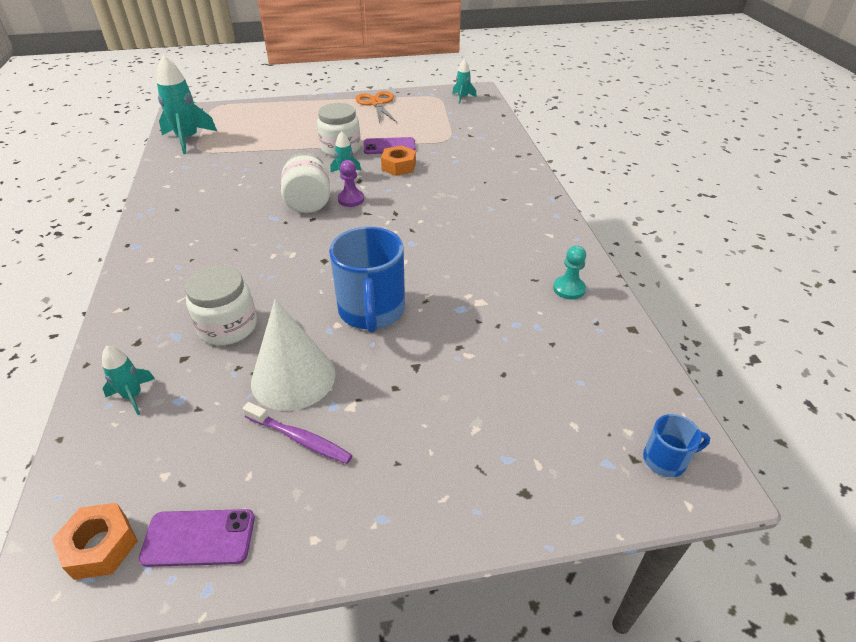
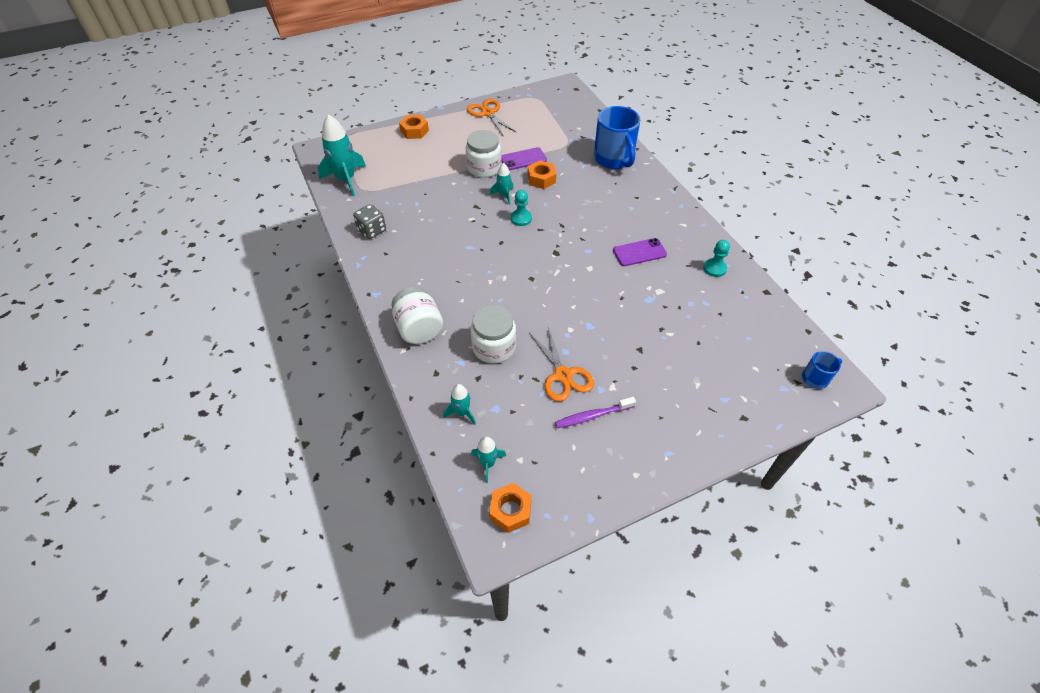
camera: 15 degrees left, 10 degrees up
(178, 186) = (372, 230): none -> grey dice
(199, 538) = (567, 491): purple phone -> purple phone (639, 252)
(289, 109) = (414, 131): none -> orange nut
(293, 377) = (563, 375): white cone -> orange scissors
(300, 439) = (592, 416): purple toothbrush -> purple toothbrush turned 150 degrees clockwise
(308, 202) = (489, 227): white jar -> white jar (419, 329)
(351, 199) = (521, 218): purple pawn -> turquoise pawn
(371, 311) = (589, 313): blue mug -> blue mug (614, 159)
(462, 98) = (557, 96): turquoise rocket -> turquoise rocket (488, 464)

